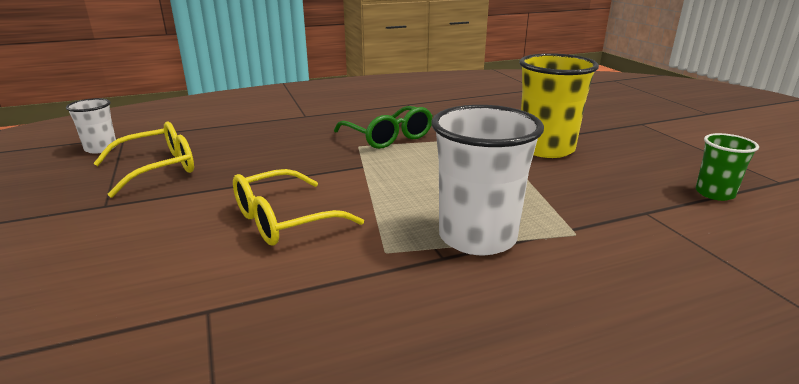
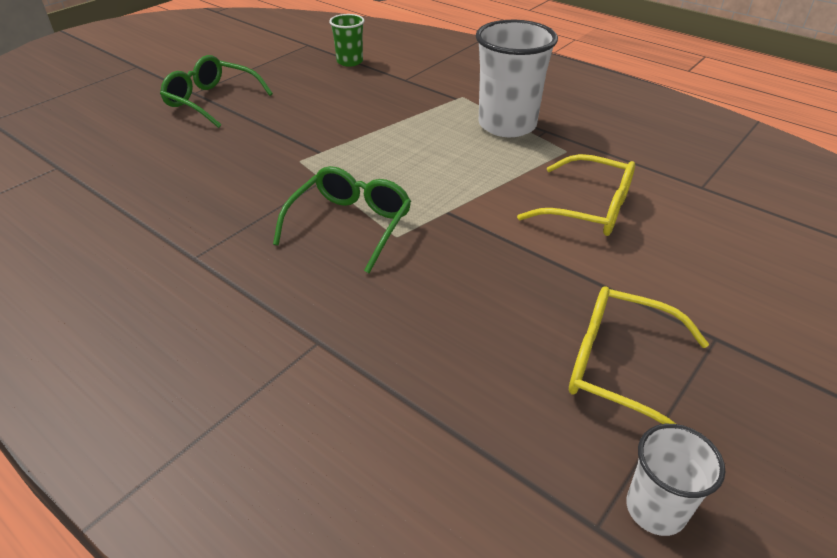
camera: 120 degrees left, 15 degrees up
(546, 149) = (309, 127): yellow cup -> none
(620, 126) = (211, 101): none -> green glasses

